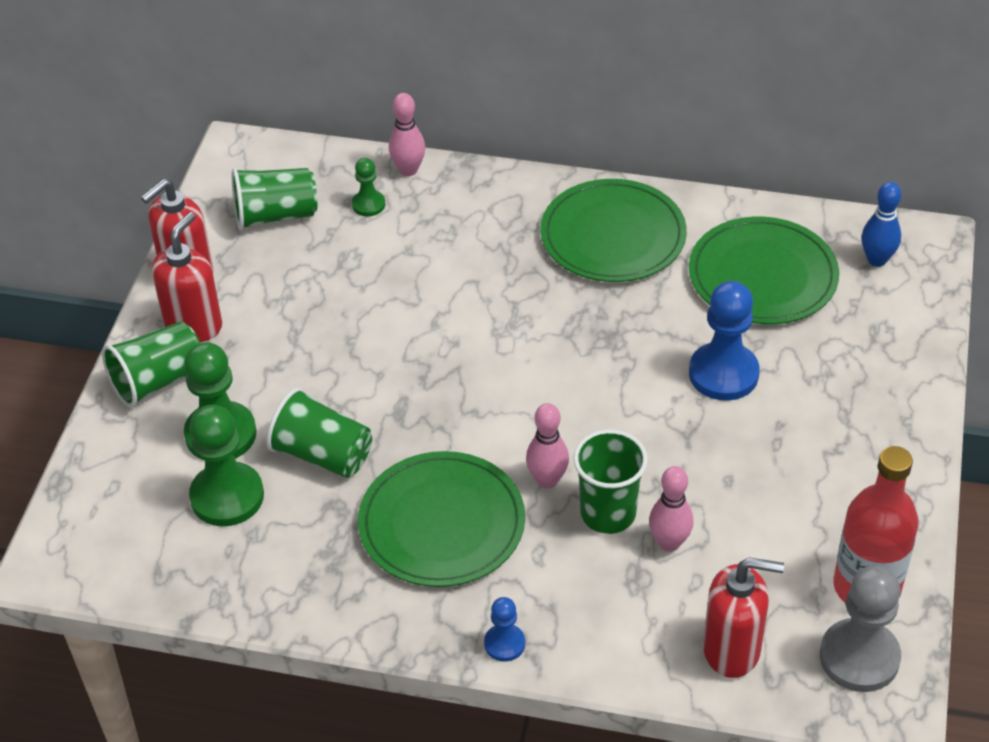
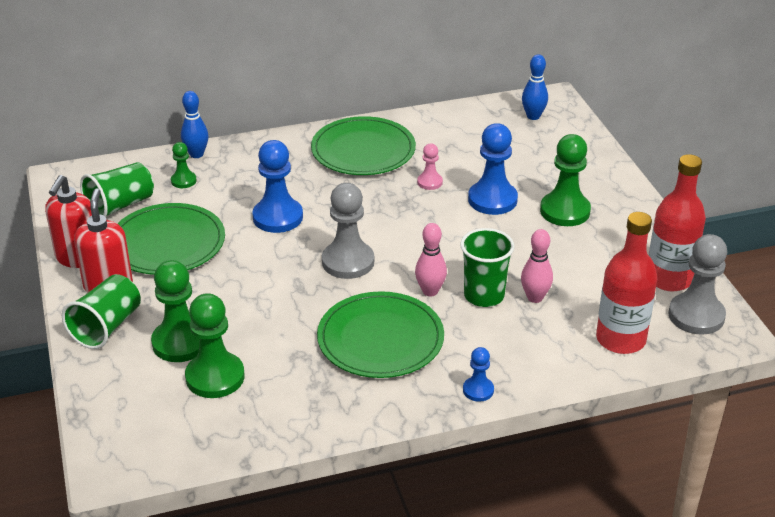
camera: 30 degrees left, 10 degrees down
(323, 455) = (265, 329): green cup -> none
(408, 170) = (196, 154): pink bowling pin -> blue bowling pin
(441, 300) = (278, 217): none -> blue pawn
(479, 398) = (348, 262): none -> grey pawn
(662, 316) = (429, 182): none -> pink pawn
(732, 649) = (620, 339): red soap dispenser -> red bottle
(762, 275) = (473, 143): green plate -> green plate (167, 243)
(806, 428) = (565, 211): none -> green pawn

